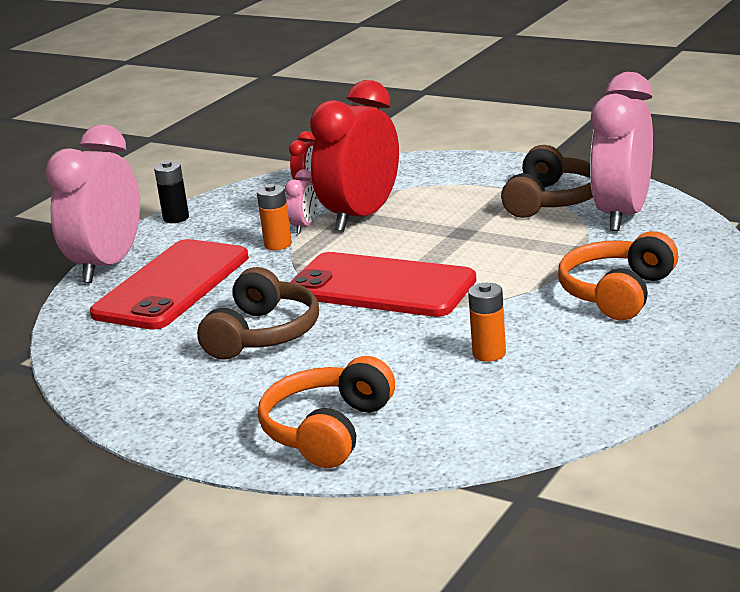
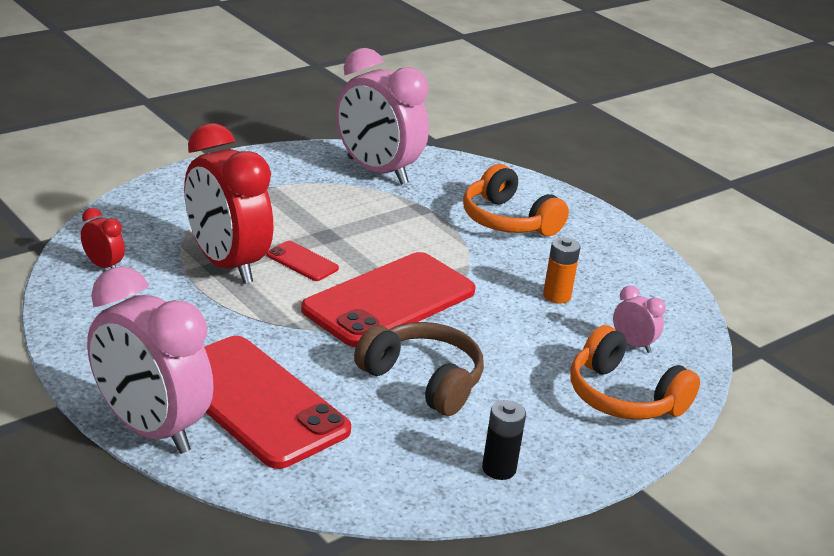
camera: 75 degrees left, 5 degrees up
(176, 218) = (76, 357): black battery -> black battery (499, 469)
(278, 244) = (232, 321): orange battery -> none
(304, 226) = (208, 296): pink clock -> pink clock (633, 344)
(403, 238) = (302, 262): none -> red phone
(552, 200) = (311, 183): brown headphones -> none

